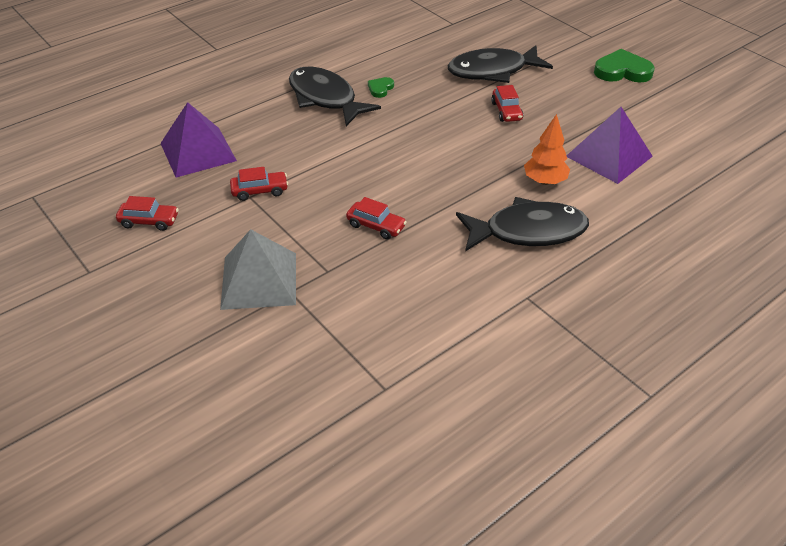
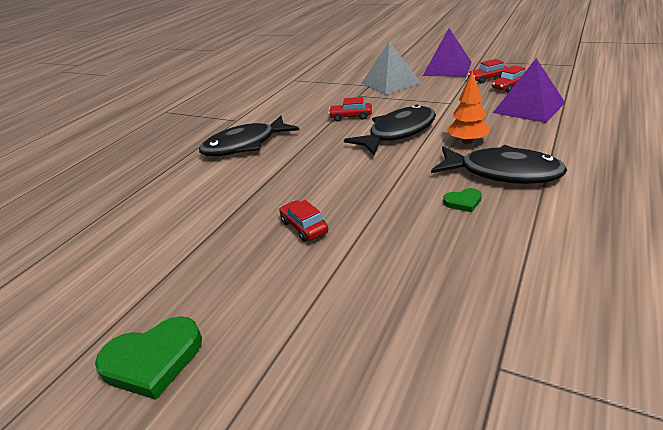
camera: 160 degrees right, 10 degrees down
(260, 191) = (448, 106): red car -> red car (509, 86)
(380, 89) = (463, 202): green heart -> green heart turned 75 degrees clockwise
(492, 71) = (353, 279): black fish -> black fish (398, 133)
(544, 181) = (241, 177): orange tree -> orange tree (467, 141)
(609, 156) = (182, 217): purple pyramid -> purple pyramid (447, 68)

